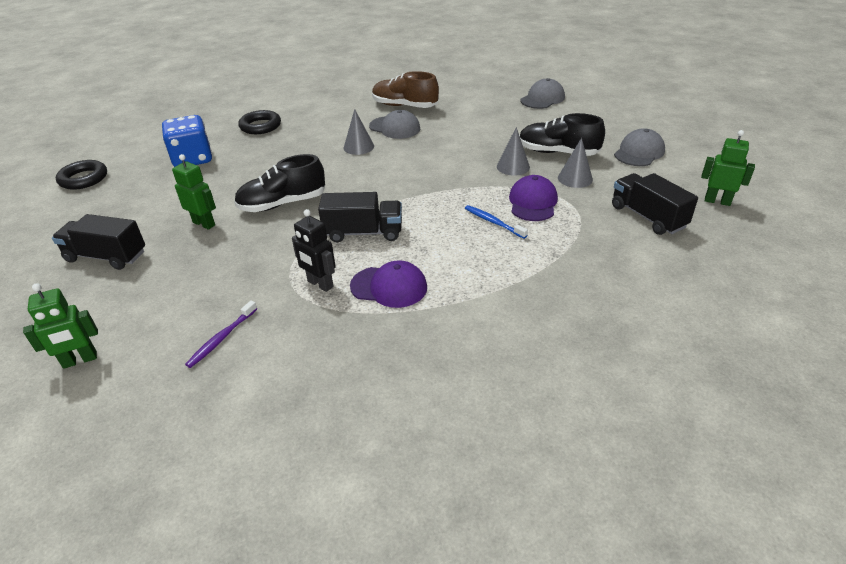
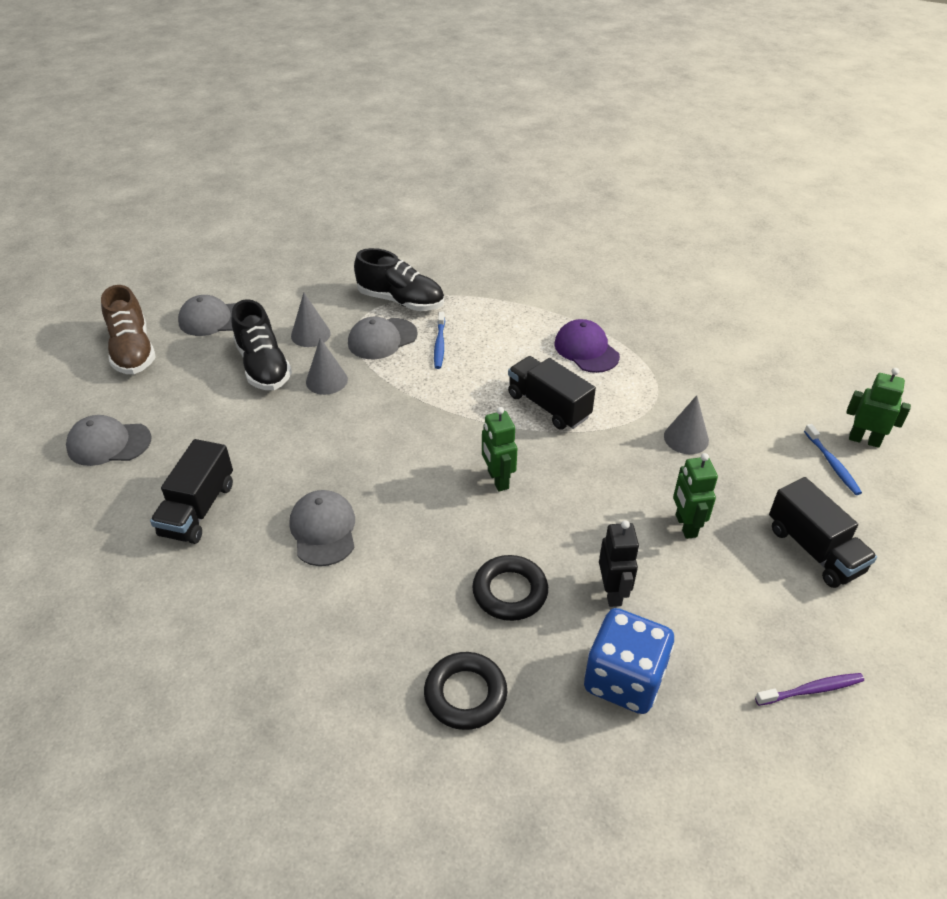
camera: 135 degrees left, 5 degrees up
(83, 179) = (809, 762): black ring -> black ring (510, 592)
(108, 321) = (832, 464): none -> blue toothbrush
(222, 338) = (742, 390): purple toothbrush -> purple toothbrush (811, 690)
(283, 204) = (583, 495): black shoe -> black shoe (401, 301)
(320, 284) = (634, 384): black robot -> black robot (612, 592)
(358, 147) = (408, 527): grey cone -> grey cone (686, 438)
(405, 106) = (244, 568): brown shoe -> brown shoe (133, 351)
(533, 202) = (382, 339): purple cap -> grey cap
(647, 217) = (338, 277): black truck -> black truck (198, 509)
(717, 201) = (275, 256): green robot -> green robot (497, 480)

